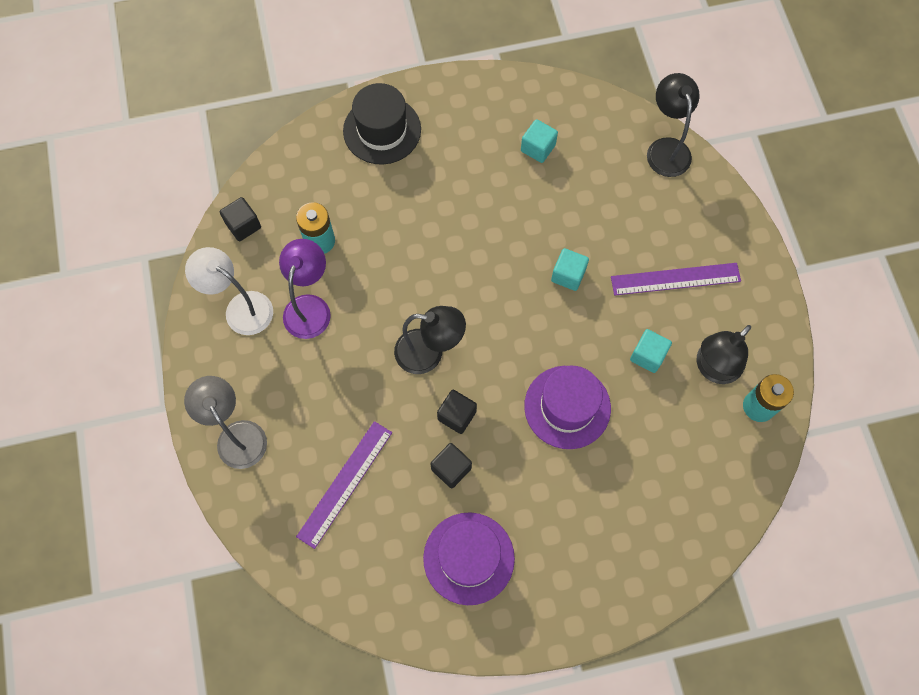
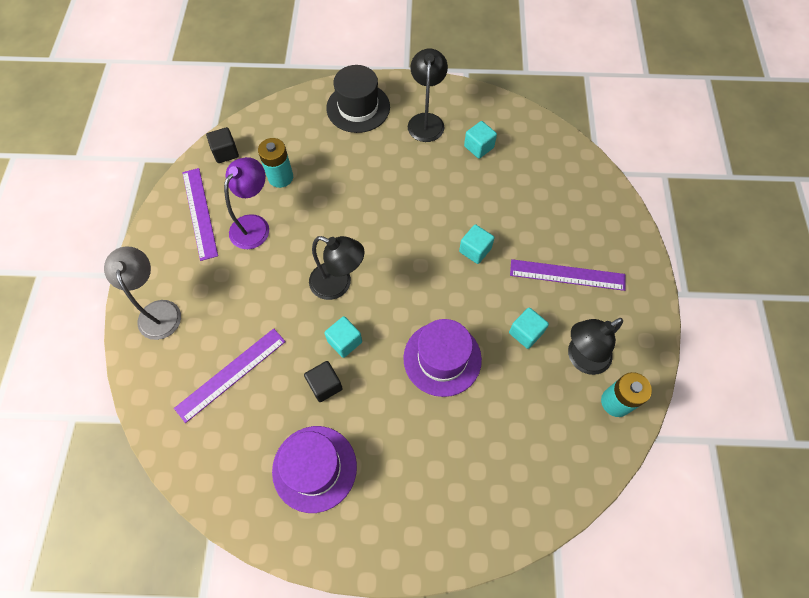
camera: 15 degrees right, 5 degrees down
(240, 308) = (200, 213): white lamp -> purple ruler
(457, 415) = (344, 341): black cube -> turquoise cube
(666, 148) = (586, 170): black lamp -> black lamp (426, 121)

